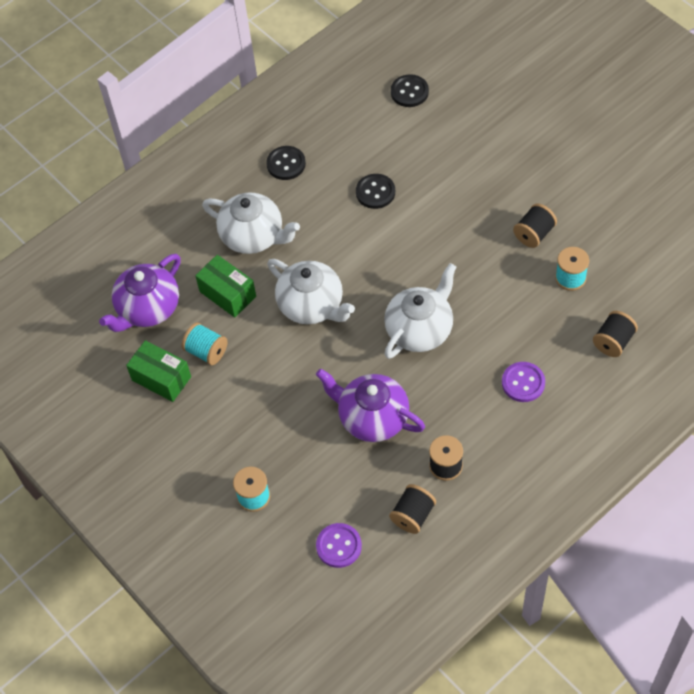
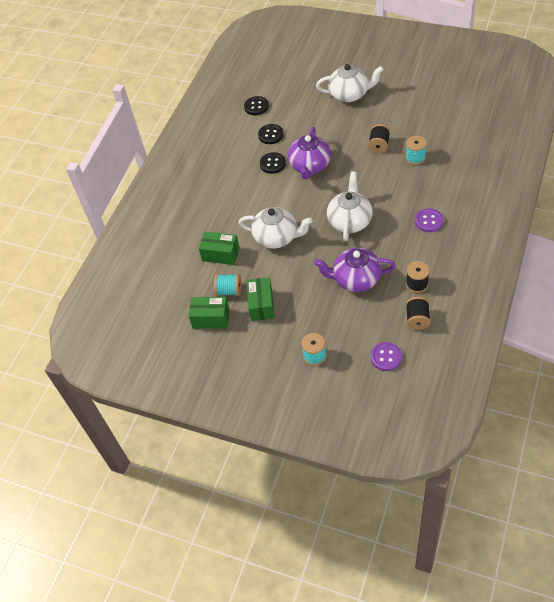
camera: 25 degrees left, 5 degrees down
(148, 308) = (175, 285): purple teapot -> purple teapot (310, 166)
(233, 392) = (261, 305): none -> green box
(253, 236) = (215, 217): white teapot -> white teapot (349, 94)
(286, 164) = (208, 172): black button -> black button (270, 135)
(613, 341) = (462, 178): black spool -> none

